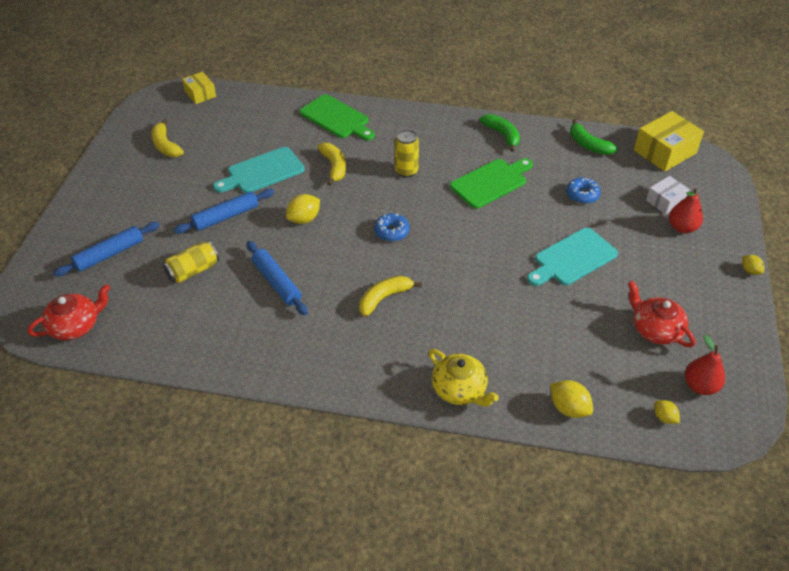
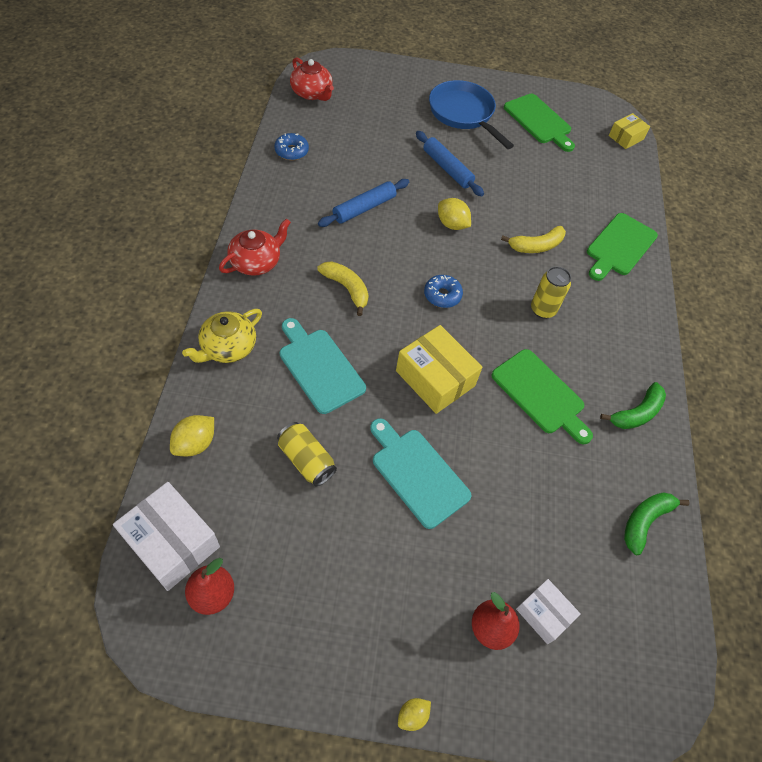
camera: 80 degrees right, 10 degrees up
(110, 254) = (391, 102): blue rolling pin -> none
(143, 198) = (463, 114): none -> blue pan
(166, 145) = (539, 121): yellow banana -> green cutting board
(193, 270) = (376, 153): yellow can -> yellow can (306, 460)
(262, 172) = (516, 190): turquoise cutting board -> turquoise cutting board (319, 367)
(582, 195) = (536, 499): blue donut -> blue donut (291, 151)
(655, 329) = (302, 555): red teapot -> red teapot (256, 262)
(664, 152) = (658, 634): yellow box -> yellow box (435, 378)
(664, 417) = (172, 542): yellow lemon -> white box

